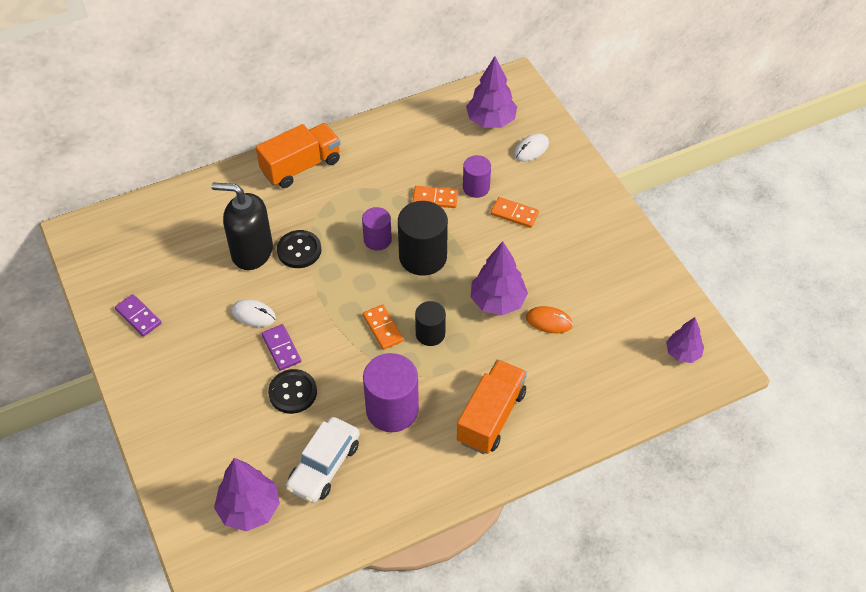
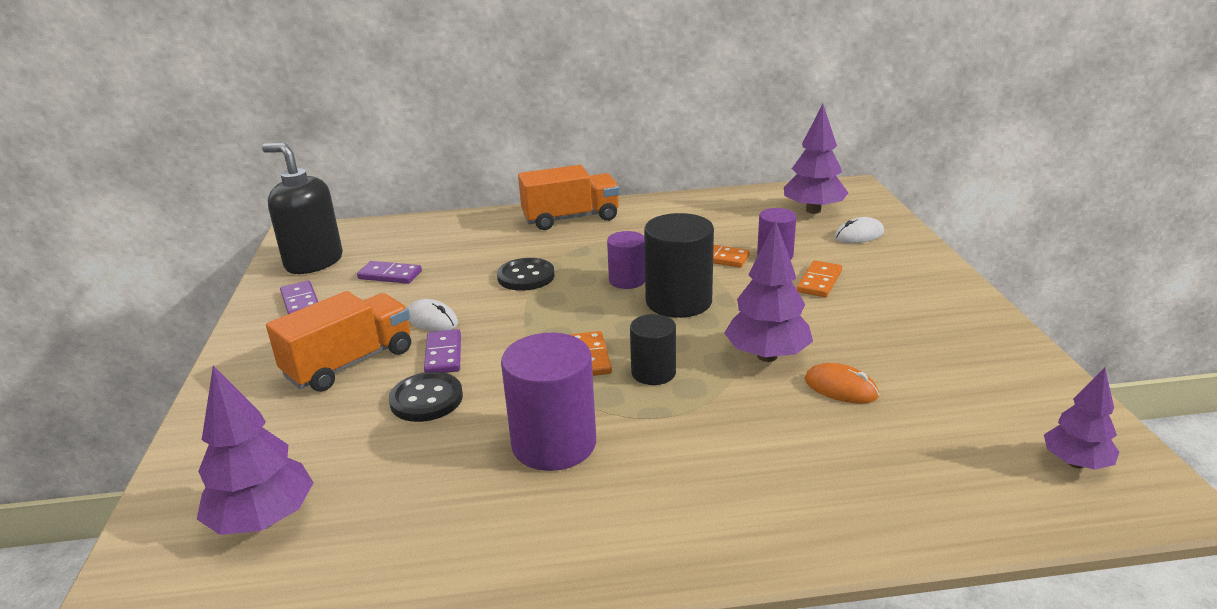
camera: 20 degrees right, 25 degrees down
(190, 270) = (390, 275): none -> purple domino
(251, 251) = (470, 270): black soap dispenser -> black soap dispenser (314, 262)
(324, 465) = (411, 490): white car -> none
(491, 417) = (707, 482): orange truck -> orange truck (350, 363)
(514, 214) = (819, 281): orange domino -> orange domino turned 75 degrees clockwise

